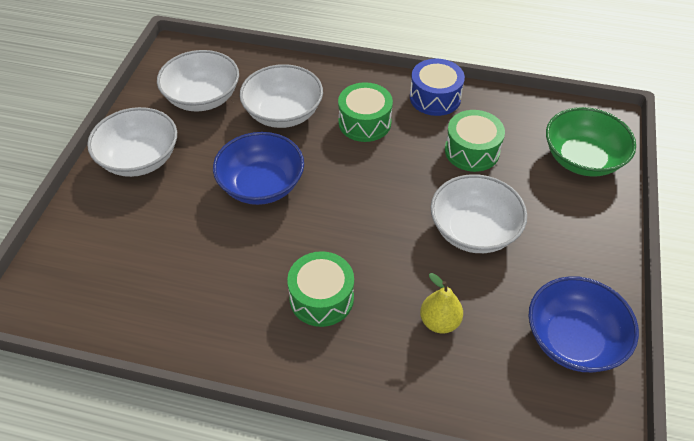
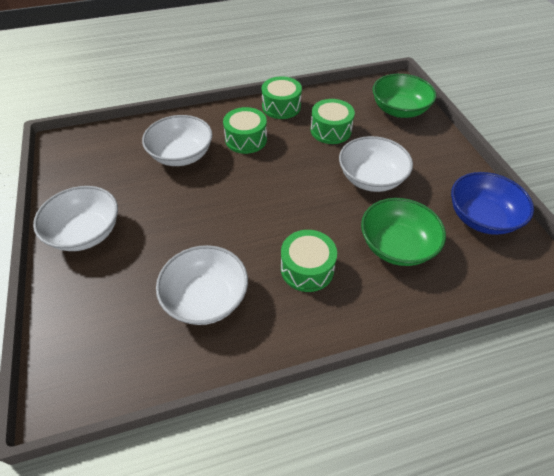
camera: 30 degrees left, 0 degrees up
(202, 98) = (108, 168): white bowl -> white bowl (206, 298)
(261, 185) = (202, 210): blue bowl -> none
(435, 97) = (281, 107): blue drum -> green drum
(439, 322) = (396, 246): yellow pear -> green bowl

